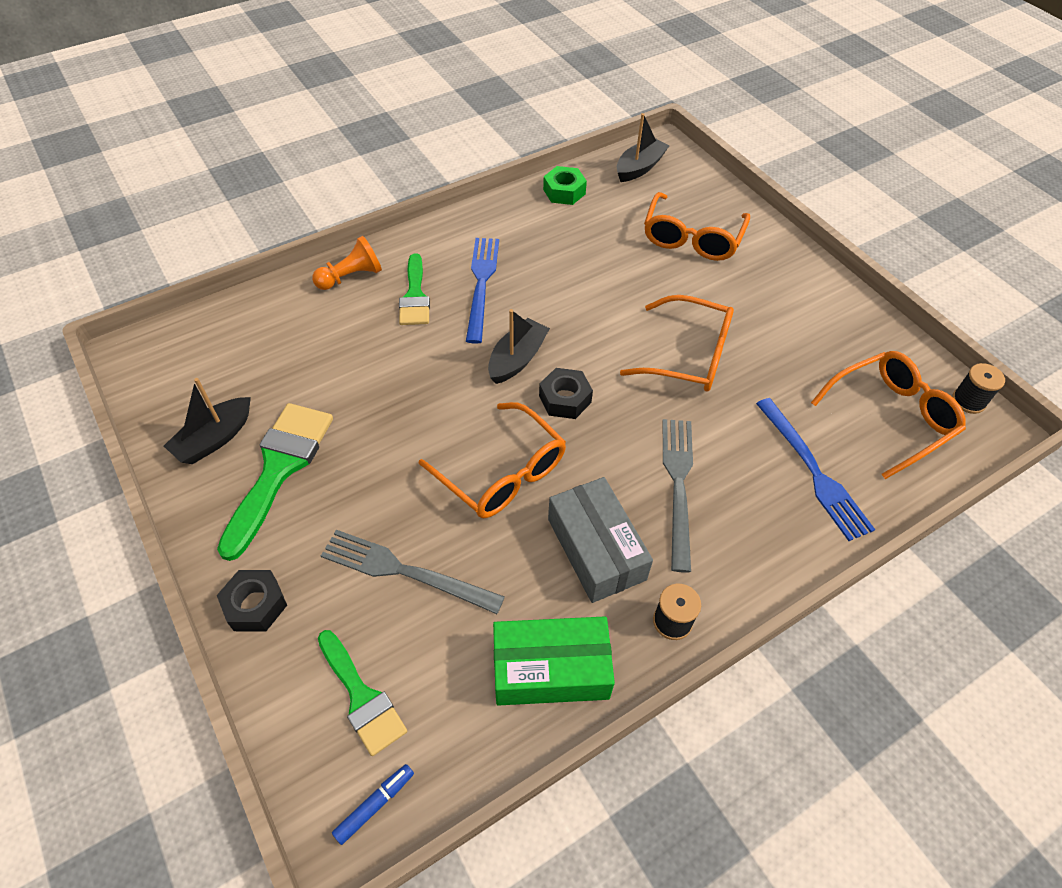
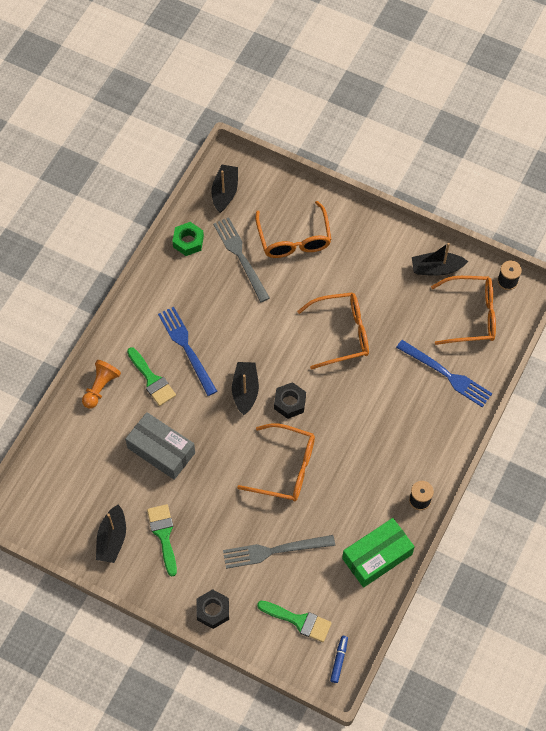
camera: 30 degrees left, 10 degrees up
(279, 469) = (163, 535): green brush -> green brush, size x0.65
(596, 549) = (361, 483): grey box -> grey box (161, 450)
(678, 486) = (382, 423): grey fork -> grey fork (241, 257)
(866, 343) = (436, 268): none -> black boat
(891, 417) = (471, 315): orange glasses -> orange glasses turned 60 degrees clockwise

